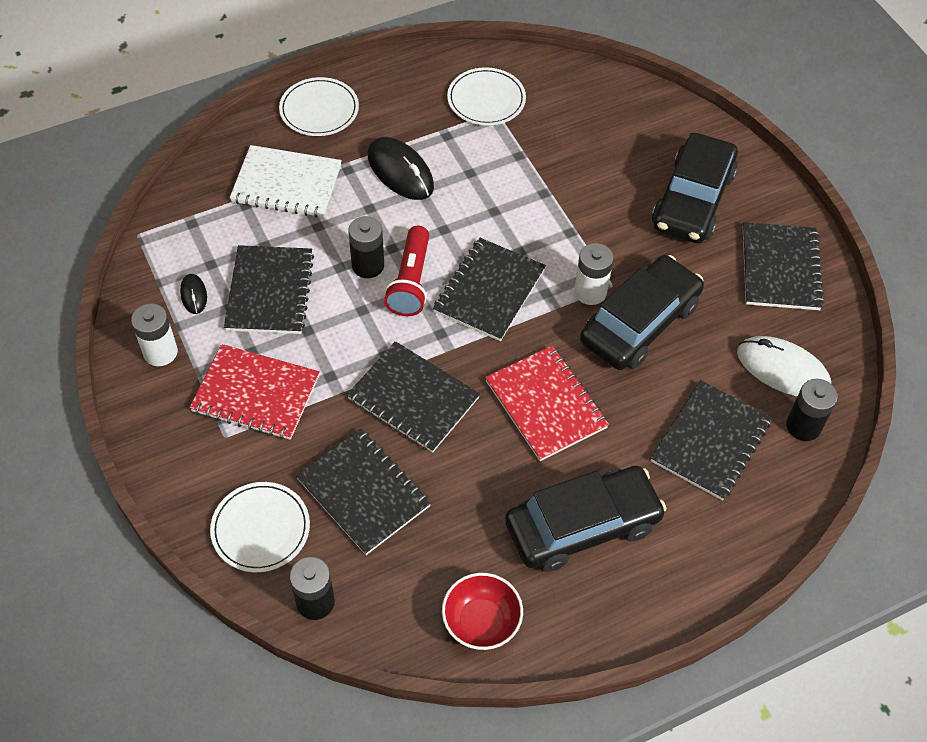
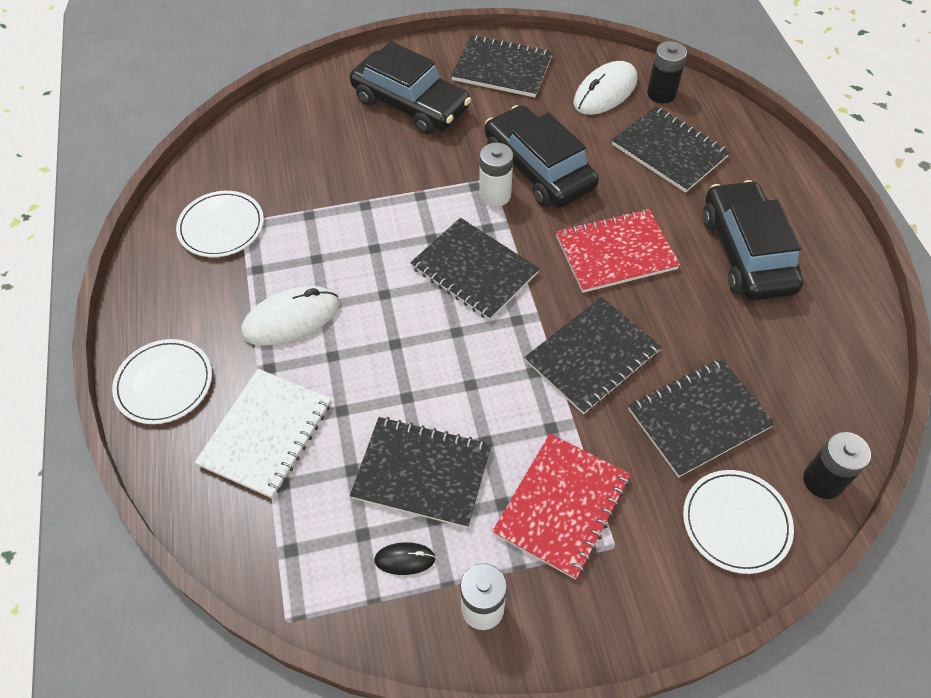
camera: 75 degrees left, 0 degrees up
(368, 265) = (412, 369): black battery -> none
(400, 171) = (291, 319): black mouse -> white mouse
(411, 282) = (445, 334): red flashlight -> none
(481, 622) = (842, 344): red bowl -> none

